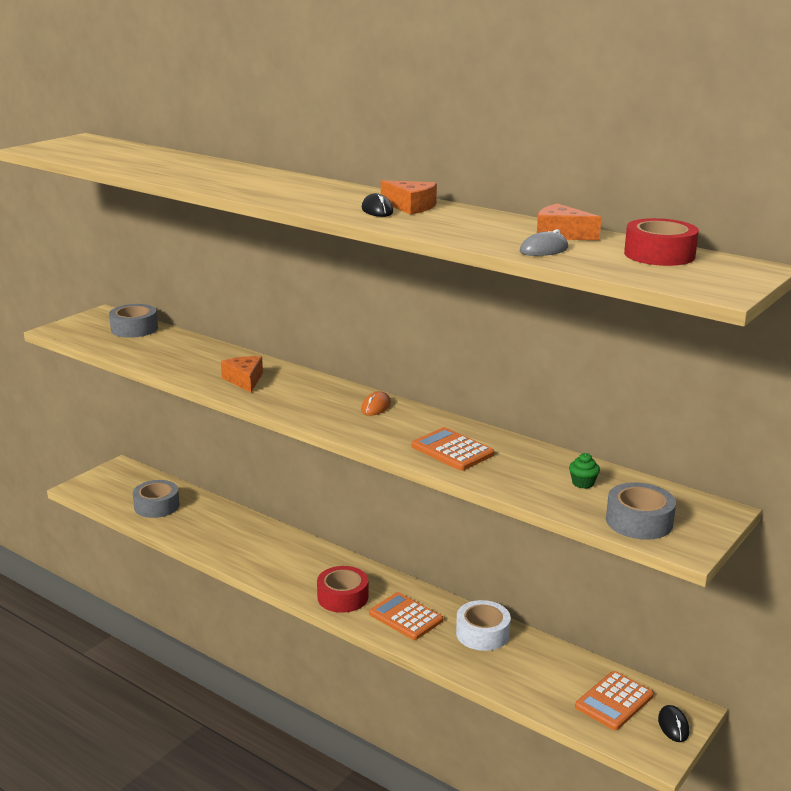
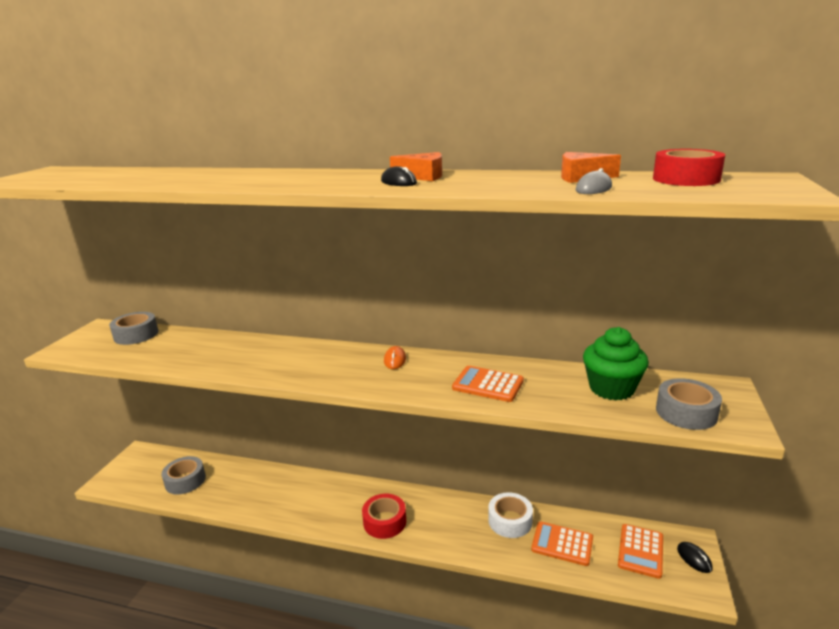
camera: 20 degrees left, 0 degrees up
(244, 380) = (265, 361): orange cheese -> none
(406, 617) = (444, 525): orange calculator -> orange calculator (562, 544)
(583, 483) = (611, 388): green cupcake -> green cupcake, size x2.36

